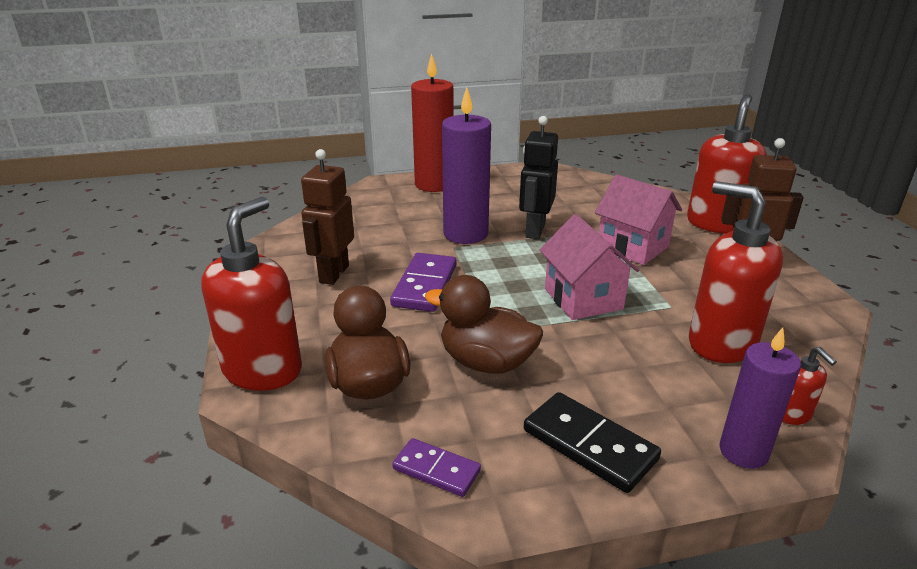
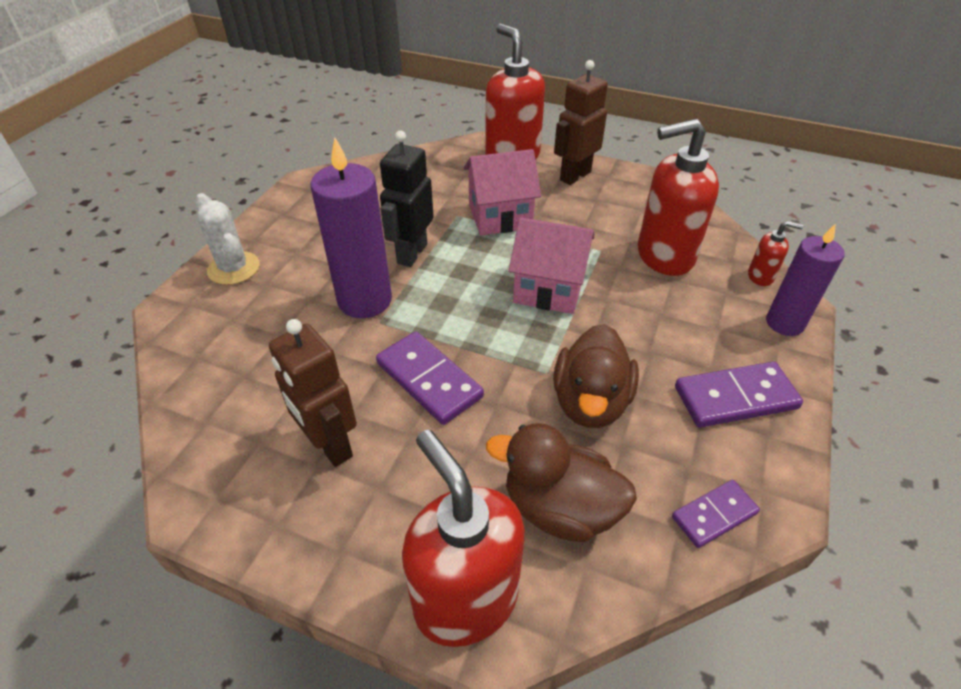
camera: 55 degrees left, 15 degrees up
(434, 184) = (234, 268): red candle -> white cactus
(486, 362) = (590, 402): brown duck -> brown duck turned 45 degrees counterclockwise
(534, 230) = (411, 253): black robot -> black robot turned 60 degrees clockwise
(589, 445) = (735, 398): black domino -> purple domino

